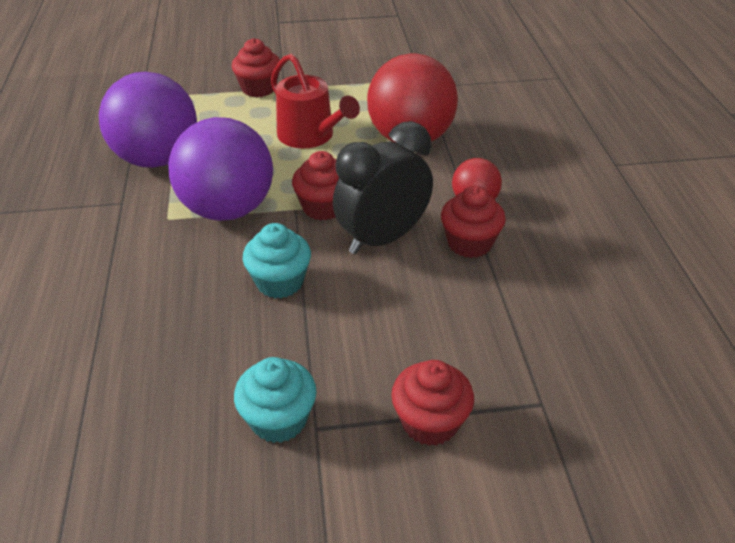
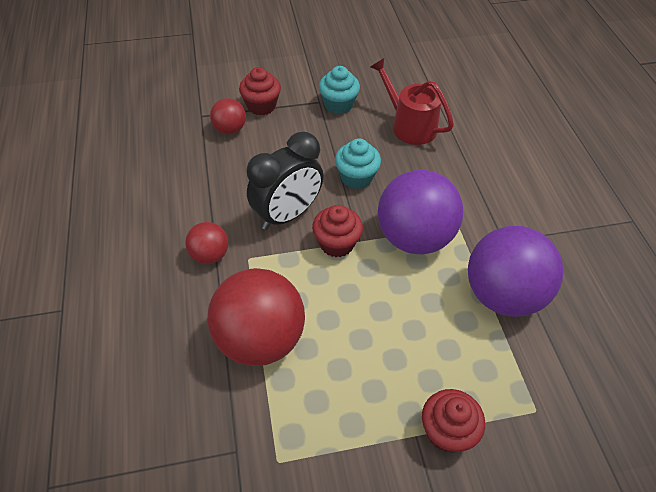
camera: 175 degrees right, 10 degrees up
(310, 136) = (365, 338): red watering can -> red watering can (409, 125)
(469, 243) = (221, 213): red cupcake -> none
(482, 371) = (230, 129): none -> red ball

